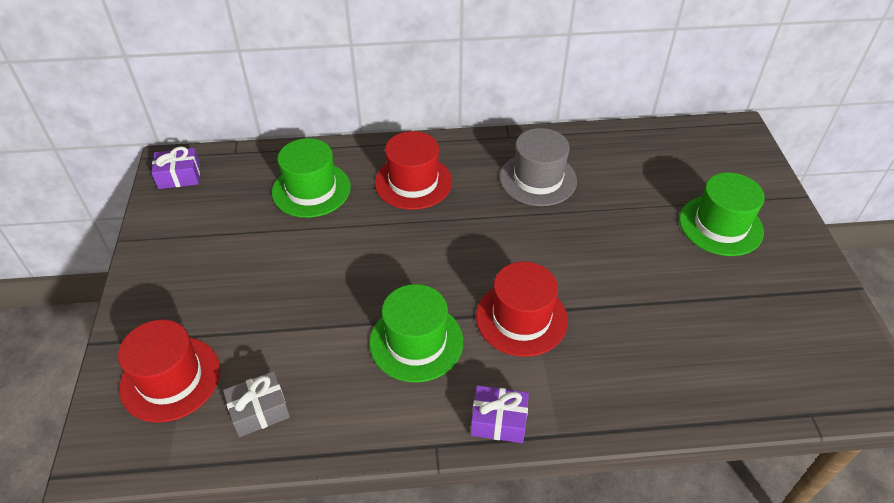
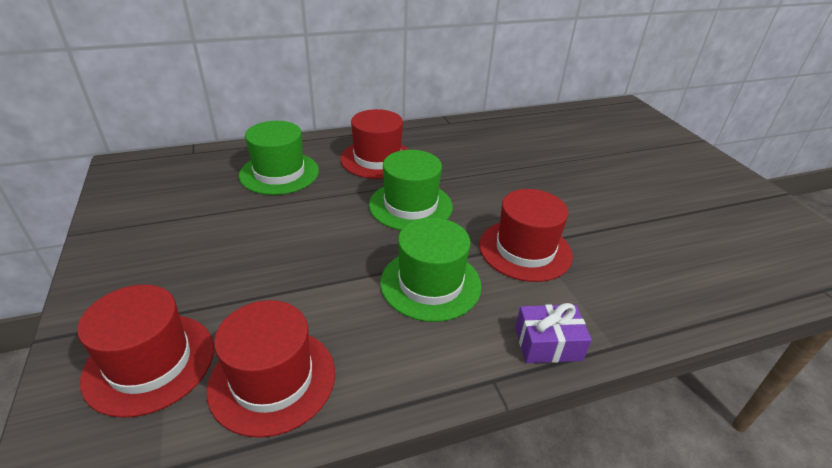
camera: 15 degrees left, 10 degrees down
(179, 176) = (135, 175): purple gift -> none
(259, 411) = (272, 379): grey gift -> red hat
(538, 179) = (488, 147): grey hat -> none
(720, 225) = (654, 164): green hat -> green hat (410, 205)

